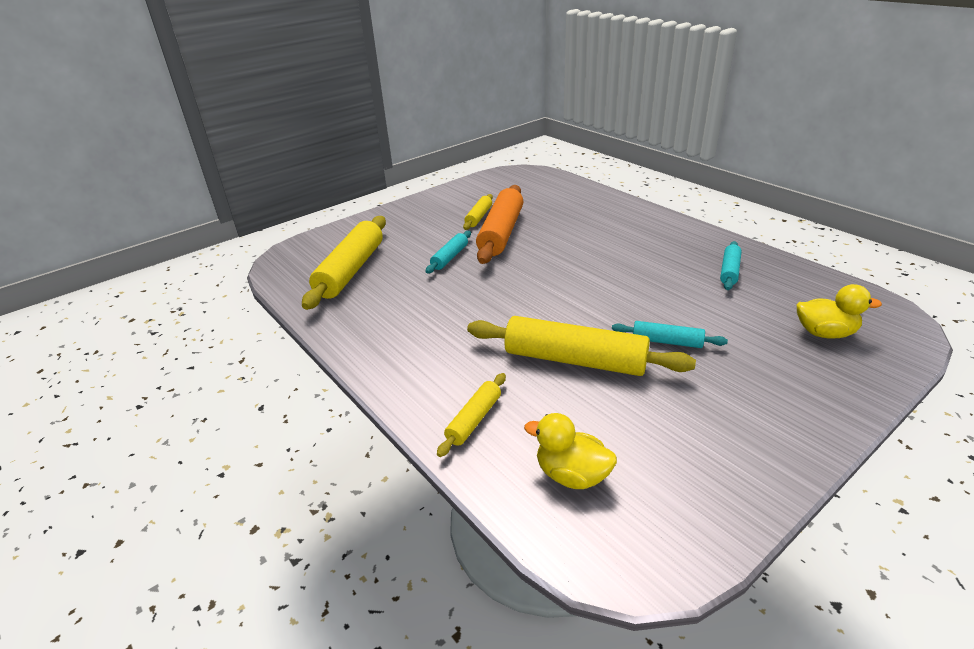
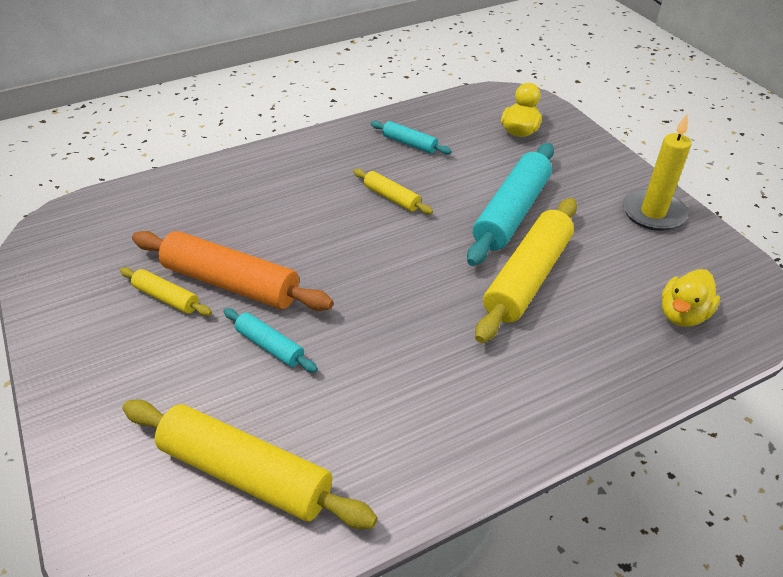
camera: 80 degrees left, 10 degrees up
(474, 420) = (610, 369): yellow rolling pin -> yellow rolling pin (392, 197)
(666, 342) = (512, 213): turquoise rolling pin -> turquoise rolling pin, size x1.98
(750, 450) = (653, 213): none -> yellow candle

